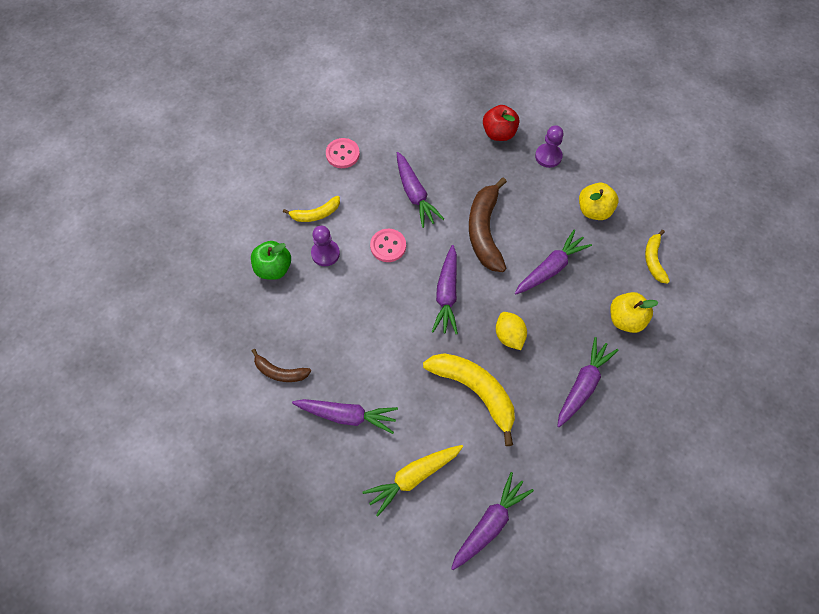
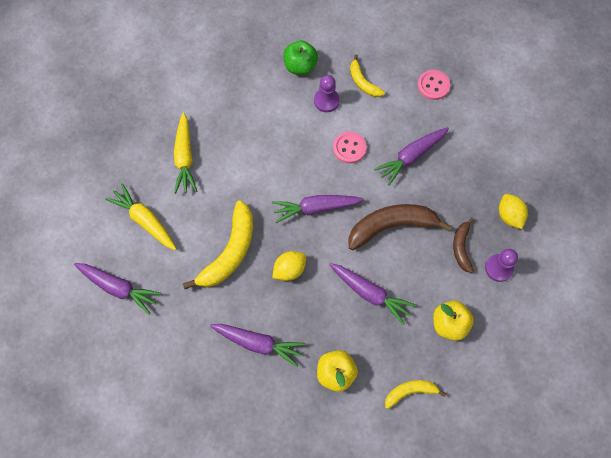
camera: 75 degrees right, 5 degrees up
(280, 372) = (210, 99): brown banana -> brown banana (461, 247)
(347, 416) = (185, 158): purple carrot -> yellow carrot
(499, 133) = (509, 215): red apple -> yellow lemon

